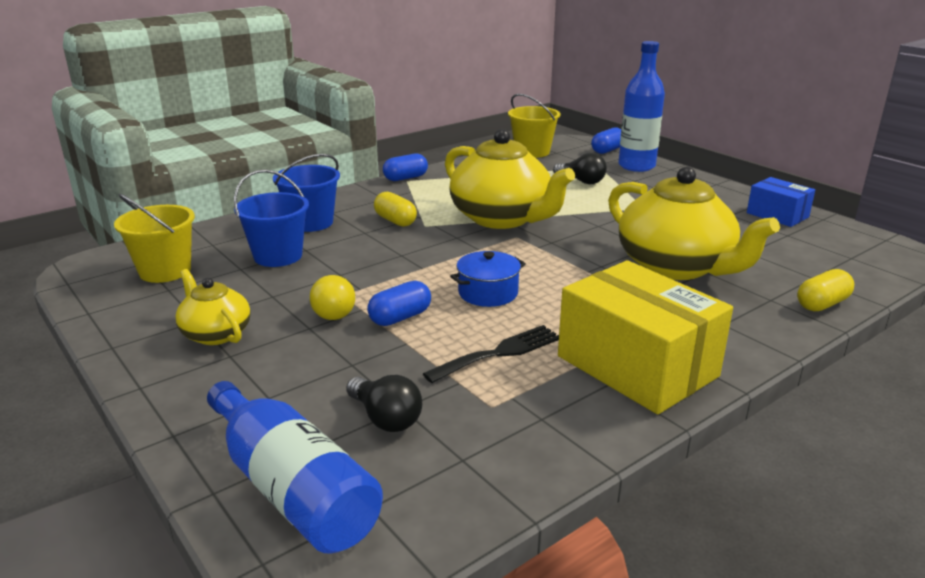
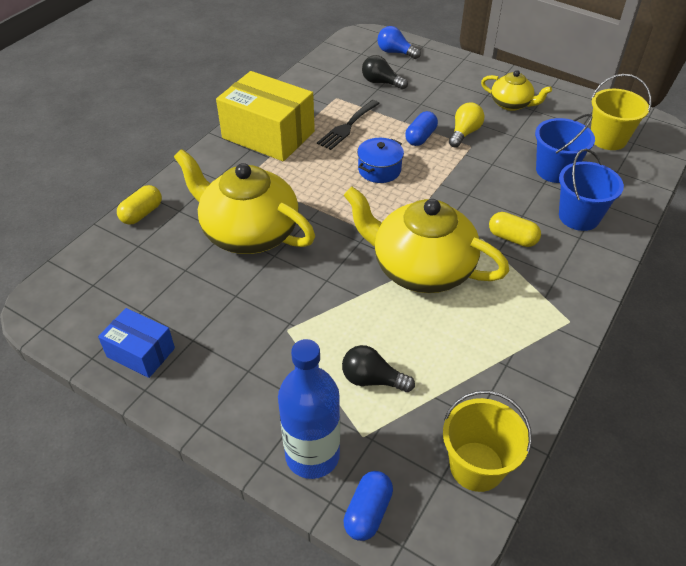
camera: 160 degrees right, 20 degrees up
(292, 488) = (395, 52): blue bottle -> blue light bulb
(334, 311) = (464, 133): yellow light bulb -> yellow light bulb turned 60 degrees clockwise
(405, 178) = (576, 327): blue capsule -> none

